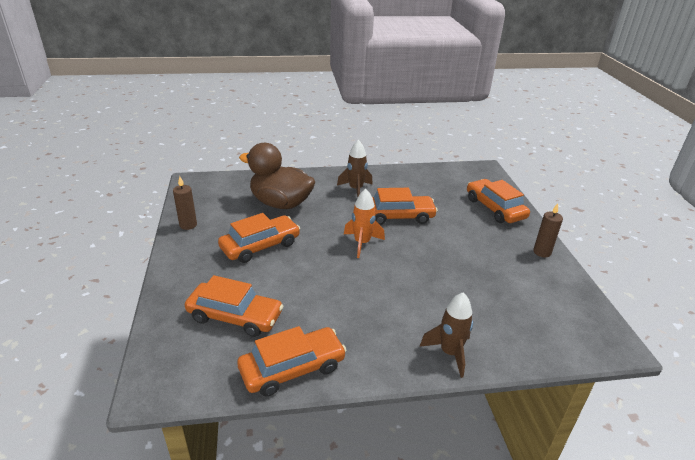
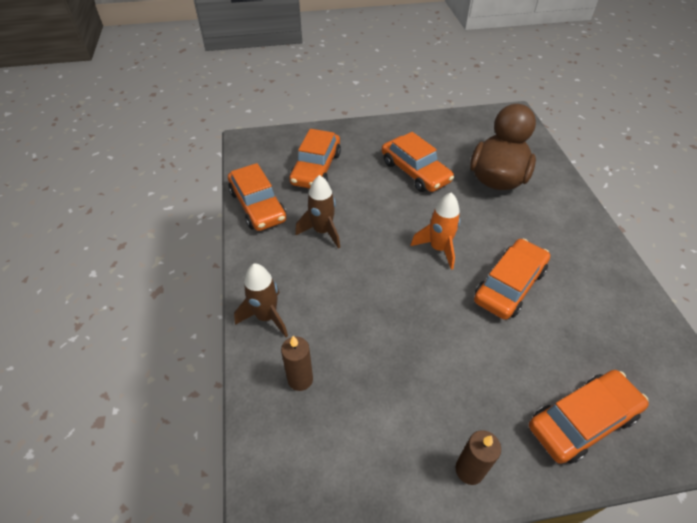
camera: 90 degrees right, 15 degrees up
(188, 225) = (436, 124): brown candle -> brown candle (300, 379)
(355, 189) = (558, 242): brown rocket -> brown rocket (322, 231)
(398, 216) = (509, 285): orange car -> orange car turned 135 degrees counterclockwise

